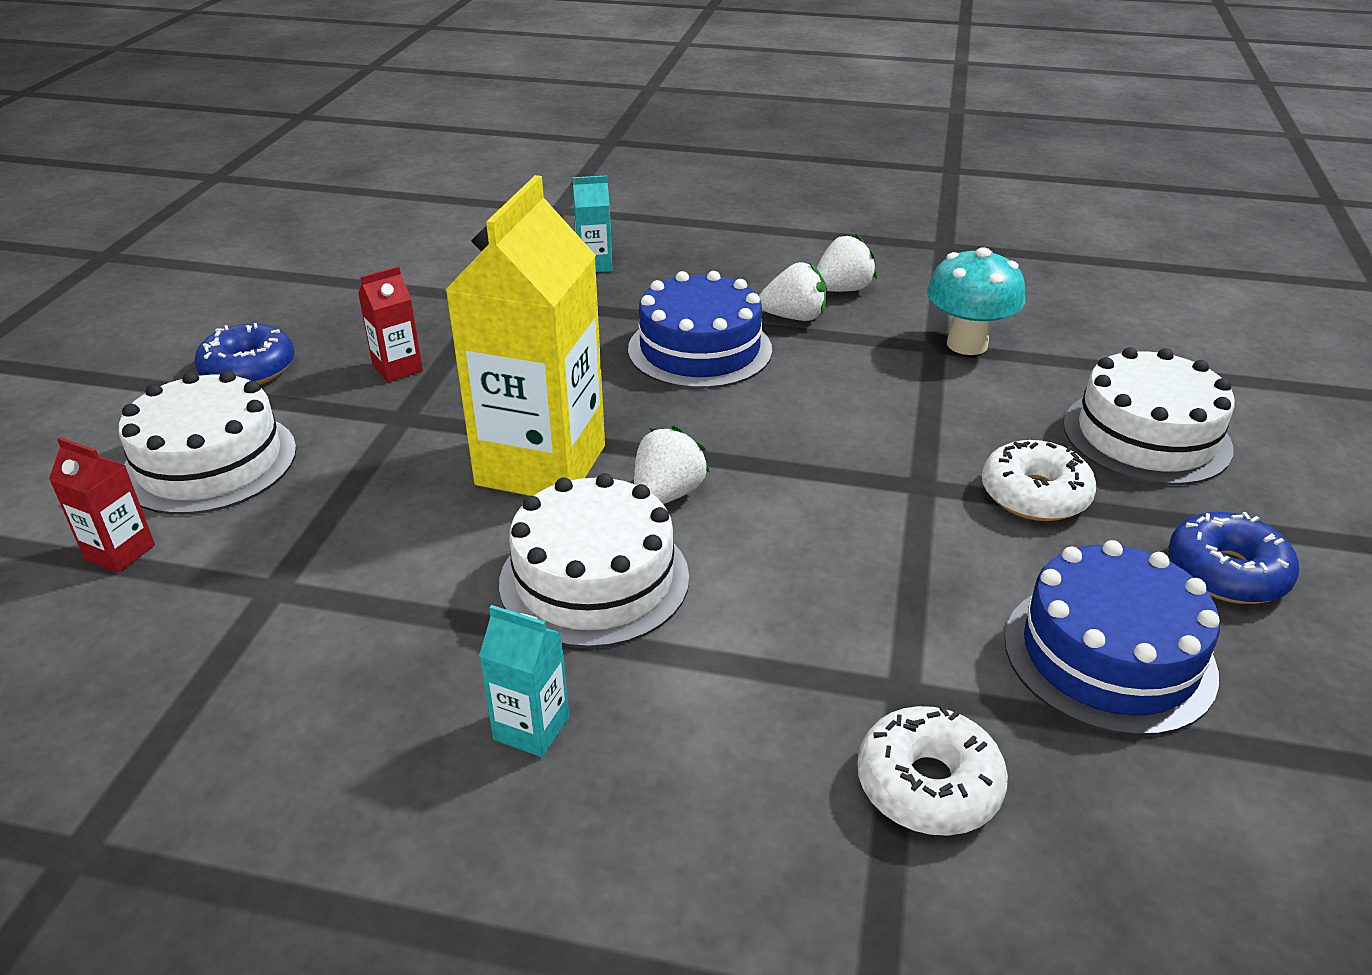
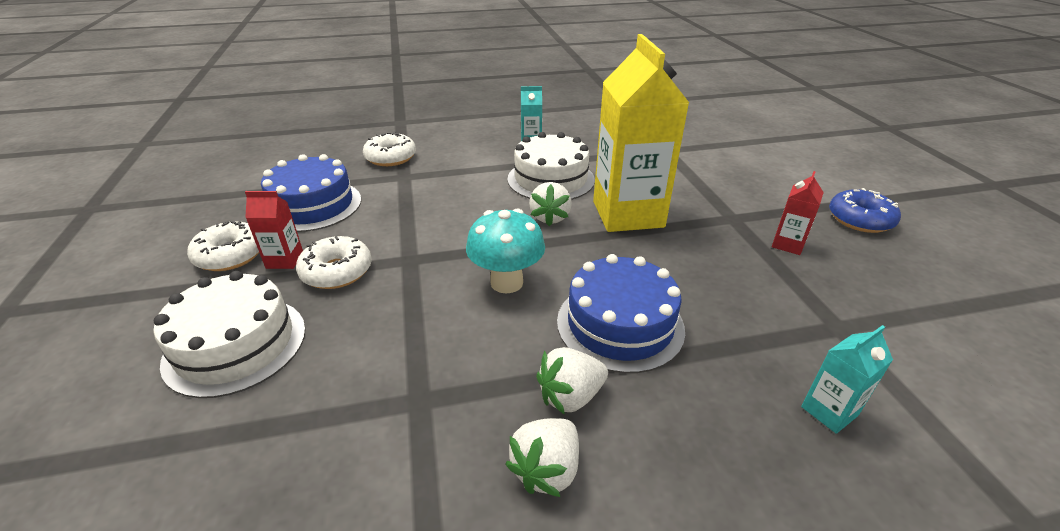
camera: 155 degrees right, 0 degrees up
(120, 552) = (739, 145): red carton -> red carton (285, 260)
(210, 462) = (775, 176): white cake -> none
(967, 344) = (386, 414): turquoise mushroom -> turquoise mushroom (506, 282)
(1226, 572) = (230, 255): blue donut -> white donut

